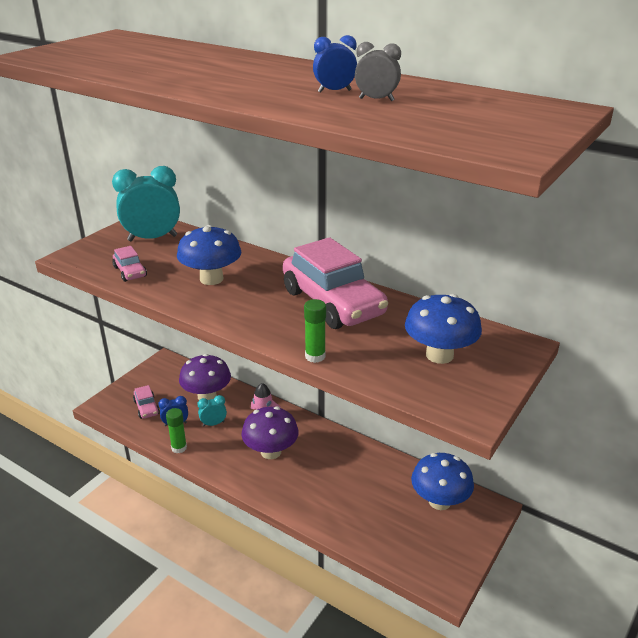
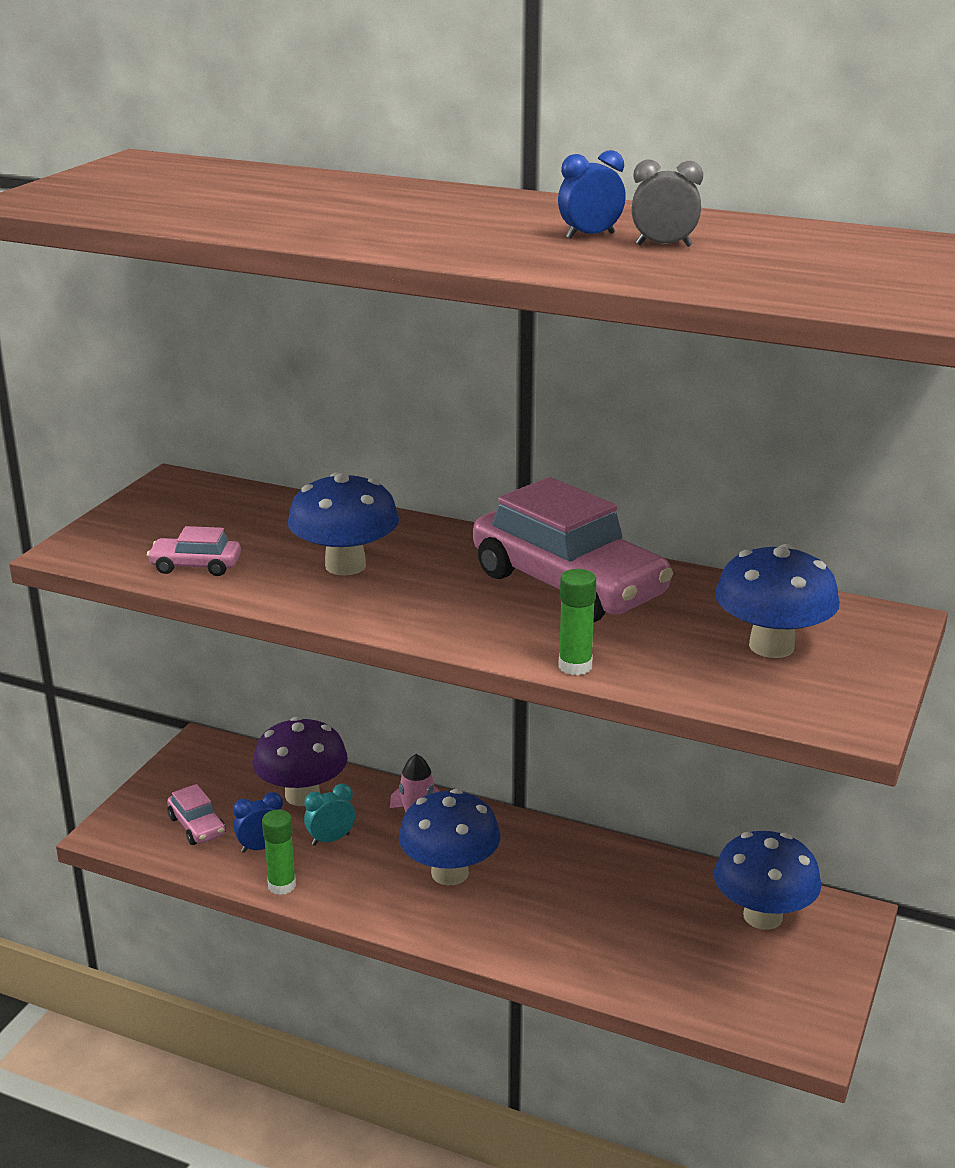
camera: 10 degrees left, 5 degrees down
(130, 272) = (195, 566): pink car -> pink car turned 135 degrees clockwise
(152, 238) = (207, 509): turquoise clock -> none
(271, 452) = (450, 873): purple mushroom -> blue mushroom

